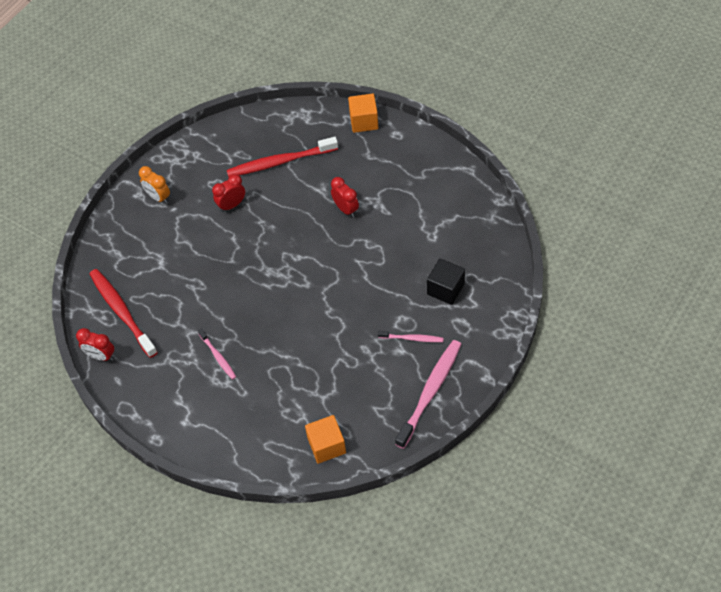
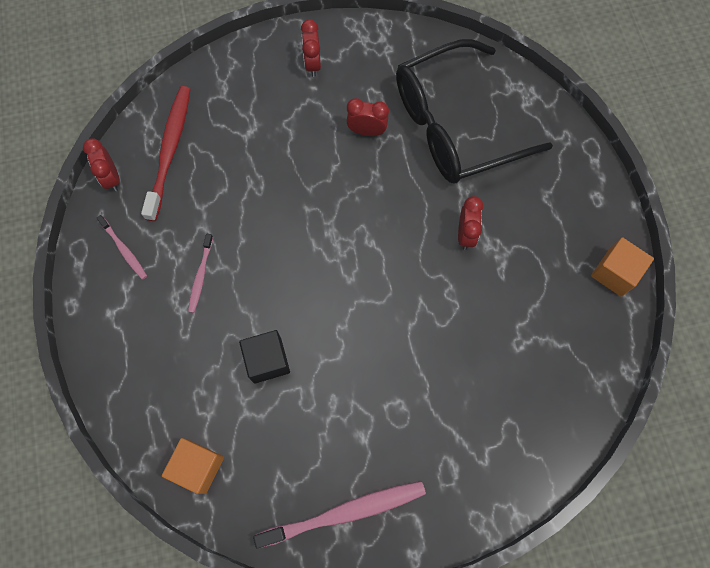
camera: 40 degrees right, 15 degrees up
(158, 197) = (312, 64): orange clock -> red clock
(279, 162) = (454, 126): red toothbrush -> black glasses
(364, 121) = (579, 154): orange cube -> orange cube (614, 273)
(412, 338) = (387, 437): pink toothbrush -> pink toothbrush (124, 250)
(445, 289) = (473, 415): black cube -> black cube (267, 360)

